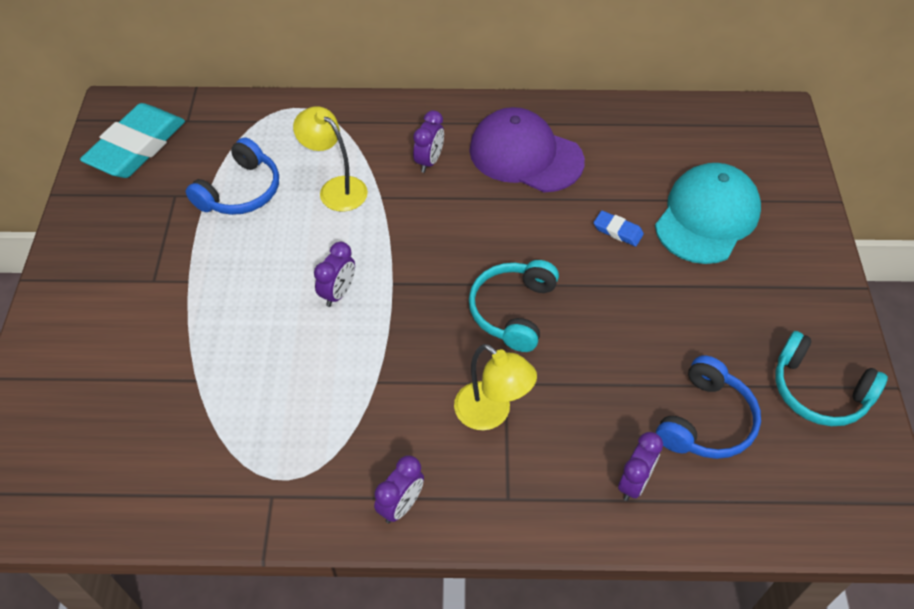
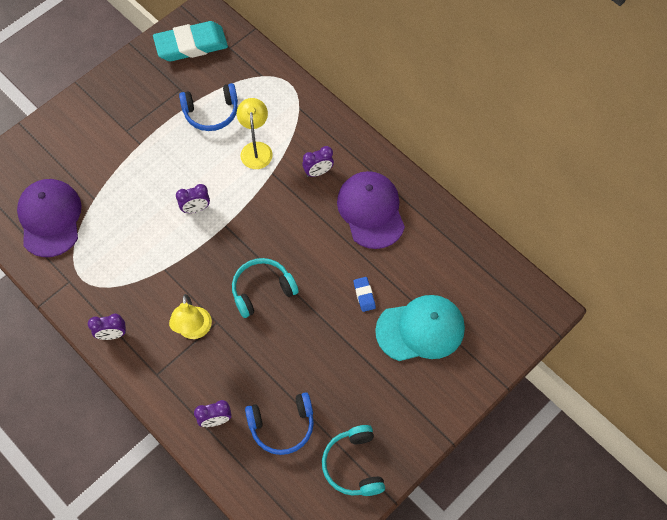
camera: 45 degrees right, 10 degrees up
(160, 448) = (50, 218): none -> purple cap

